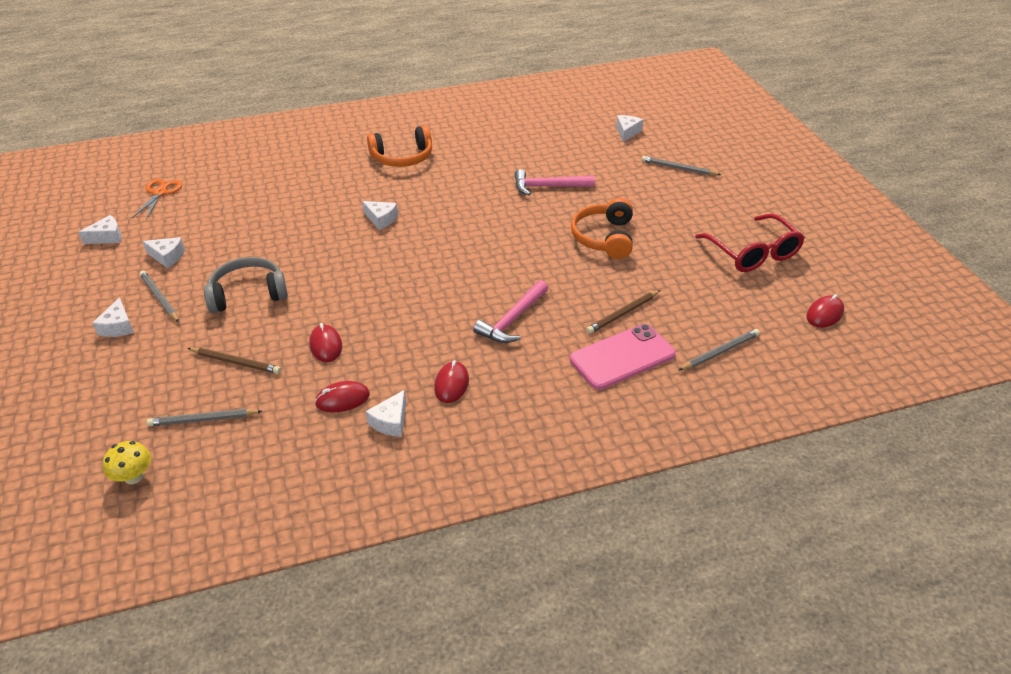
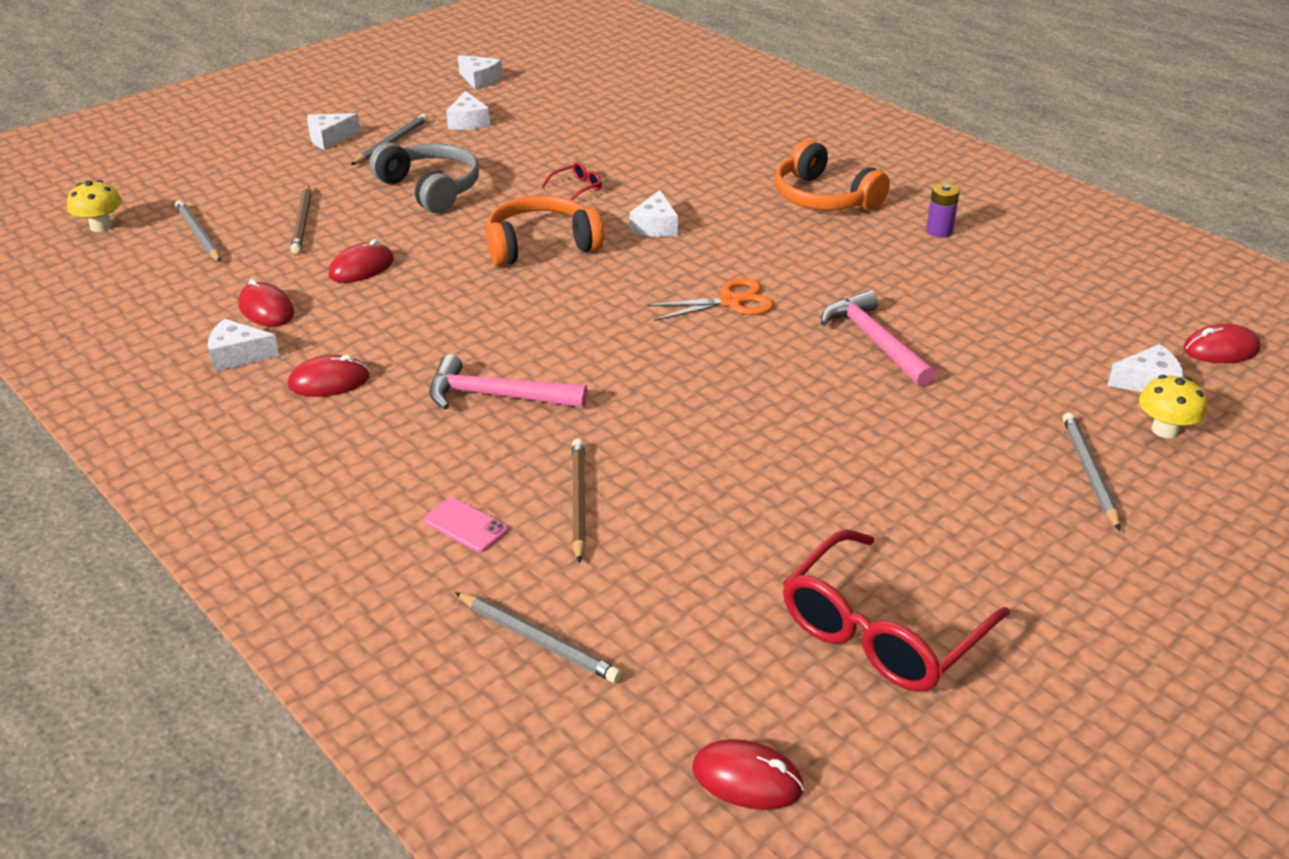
camera: 65 degrees right, 5 degrees down
(160, 193) = (586, 77): orange scissors -> orange scissors (730, 301)
(308, 235) = (577, 188): none -> red glasses
(466, 137) = (939, 231): none -> purple battery
(604, 238) = (777, 434): orange headphones -> orange headphones (541, 245)
(615, 108) = (1221, 349): none -> red mouse
(622, 357) = (466, 525): pink phone -> pink phone, size x0.46
(623, 313) = (578, 501): brown pencil -> brown pencil turned 60 degrees clockwise
(661, 141) = (1165, 430): none -> yellow mushroom

